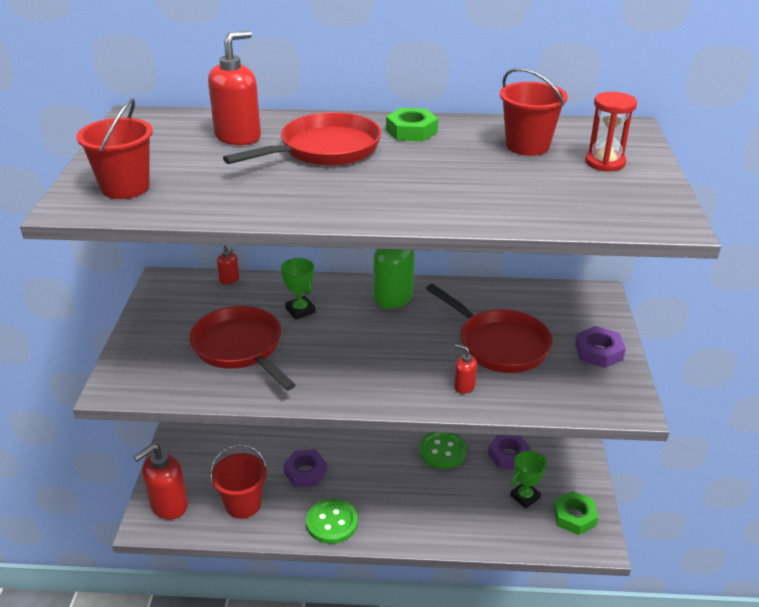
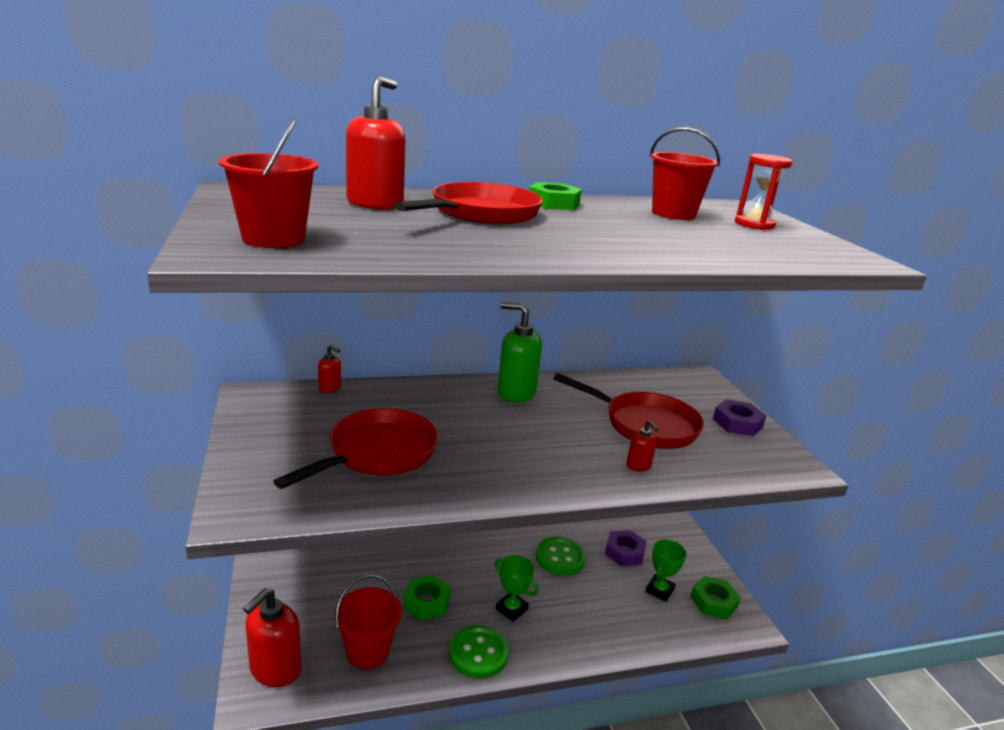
camera: 20 degrees left, 10 degrees down
(240, 348) = (377, 453): red pan -> red pan turned 90 degrees clockwise
(300, 310) = (425, 411): green trophy -> green trophy (511, 609)
(305, 472) = (426, 602): purple nut -> green nut
(464, 386) = (638, 466): red soap dispenser -> red soap dispenser turned 135 degrees counterclockwise

